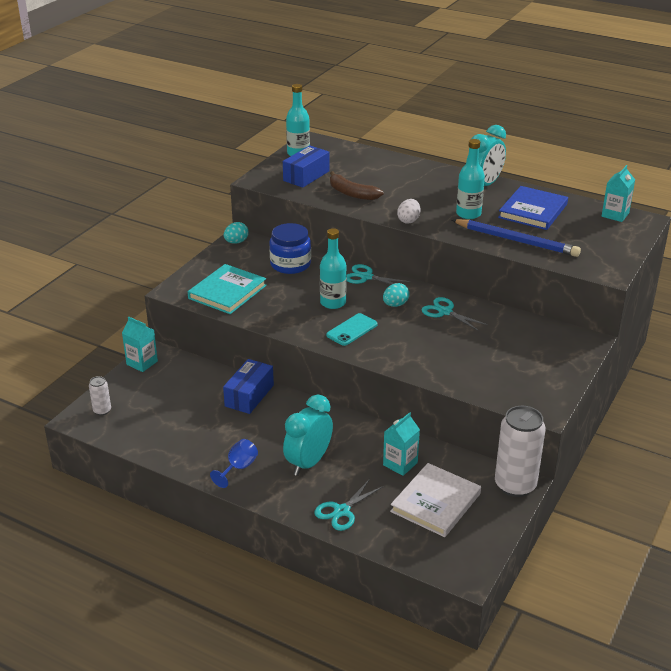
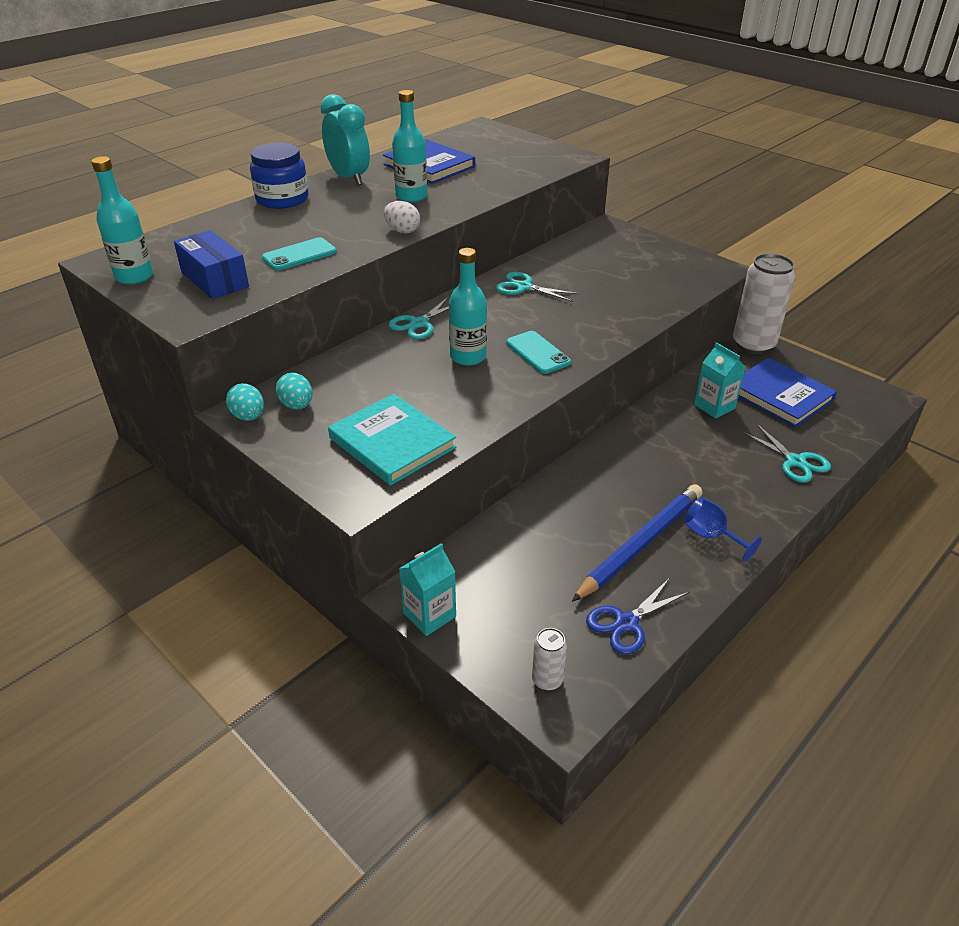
camera: 75 degrees left, 5 degrees up
(150, 436) = (626, 623): none -> blue scissors
(249, 395) = (555, 505): blue box -> none
(290, 264) = (349, 376): blue jar -> blue jar (282, 199)
(308, 463) = (706, 473): turquoise clock -> none
(352, 193) = (299, 255): brown banana -> turquoise phone
(395, 305) = (494, 315): turquoise egg -> turquoise egg (297, 405)
(436, 503) = (780, 396): white book -> blue book
(445, 312) = (524, 287): turquoise scissors -> turquoise scissors turned 60 degrees clockwise
(516, 241) = (489, 184): blue pencil -> blue pencil (640, 544)
(615, 215) = (464, 134): turquoise carton -> none

